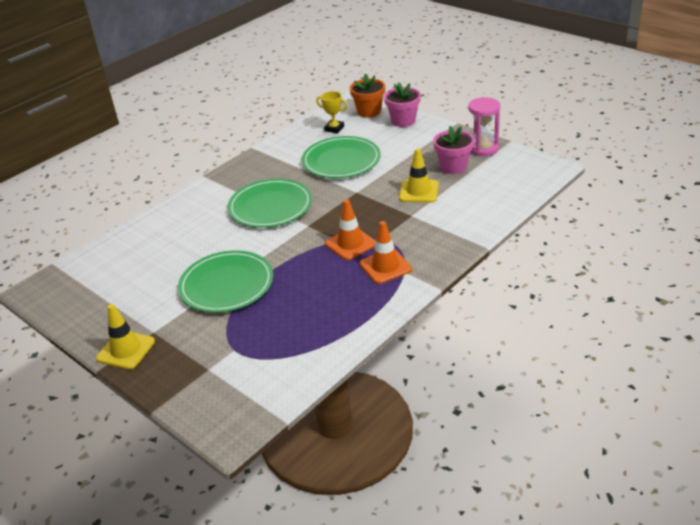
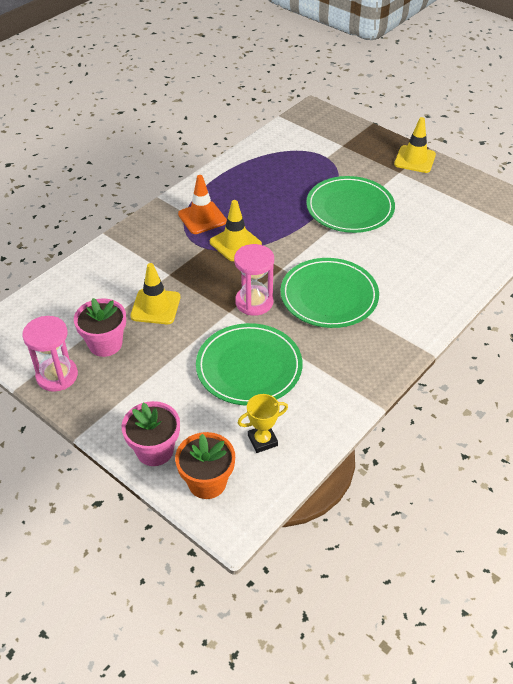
camera: 175 degrees right, 10 degrees up
(334, 128) = (262, 440): yellow trophy -> yellow trophy turned 45 degrees counterclockwise
(335, 199) = (254, 302): none -> pink hourglass
(350, 244) = (235, 243): orange traffic cone -> yellow traffic cone

